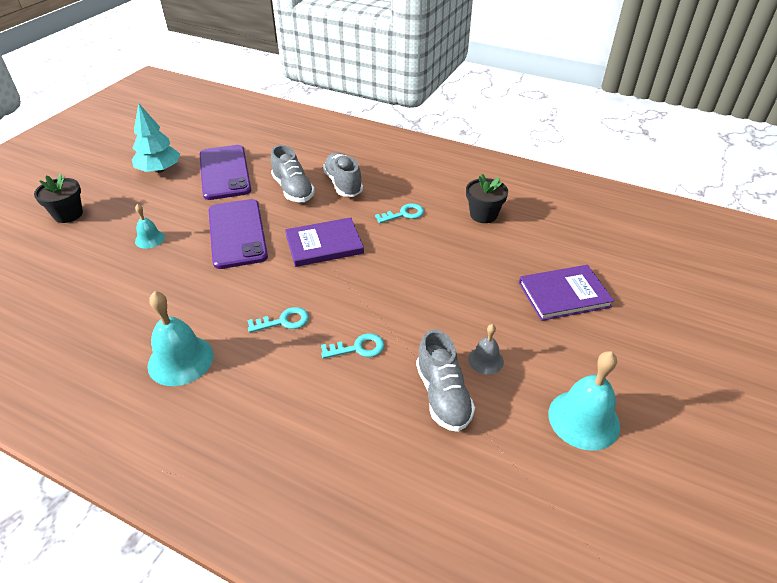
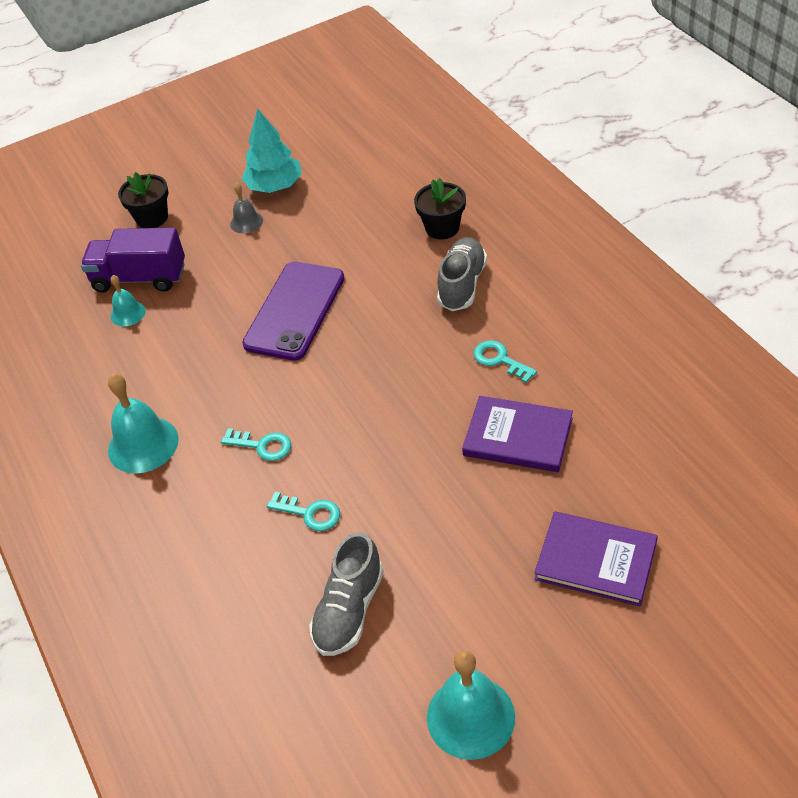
camera: 40 degrees right, 5 degrees up
(87, 254) = (140, 278): none -> purple truck
(150, 239) = (206, 282): turquoise bell -> turquoise bell (128, 313)
(224, 172) = (340, 215): purple phone -> none
(293, 190) = (397, 271): grey shoe -> none
(324, 244) = (374, 365): purple book -> purple book (518, 437)
(404, 214) = (499, 360): turquoise key -> turquoise key turned 150 degrees counterclockwise
(483, 215) = (599, 402): black flower pot -> black flower pot (442, 228)
(485, 360) = (428, 594): grey bell -> grey bell (246, 222)

